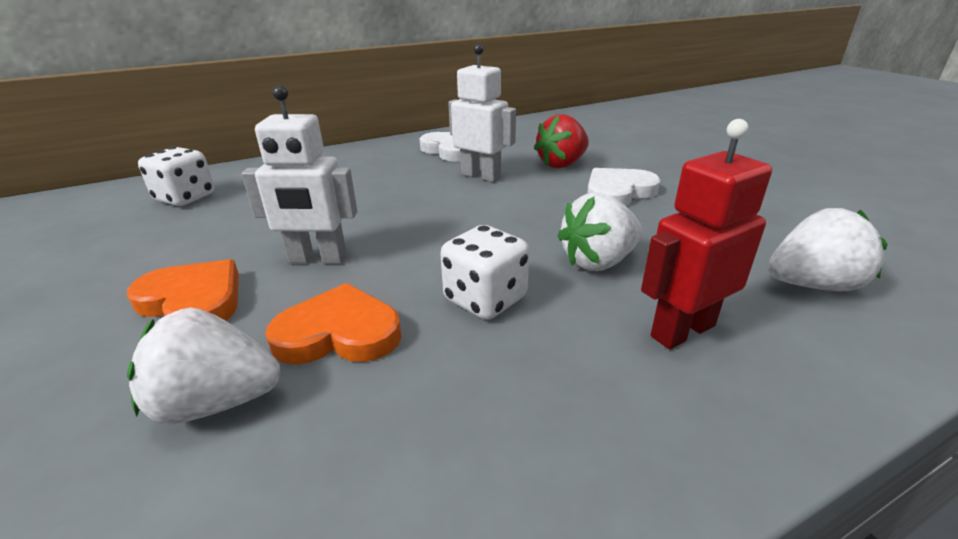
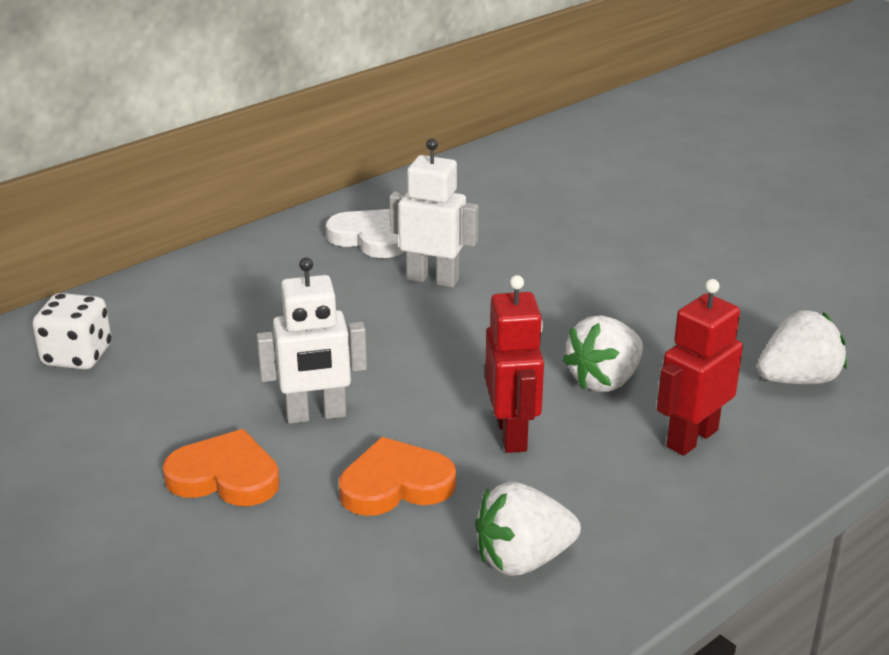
camera: 15 degrees left, 0 degrees up
(217, 402) = (335, 552): white strawberry -> white strawberry (523, 559)
(485, 299) = (512, 434): white dice -> red robot
(562, 164) = (524, 249): red strawberry -> none
(618, 192) = (602, 287): white heart -> none

